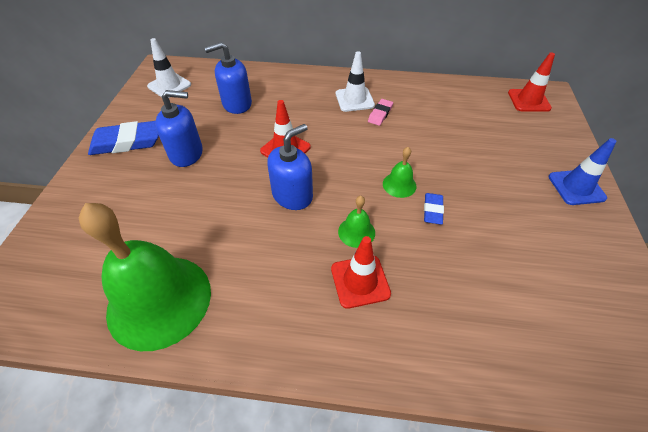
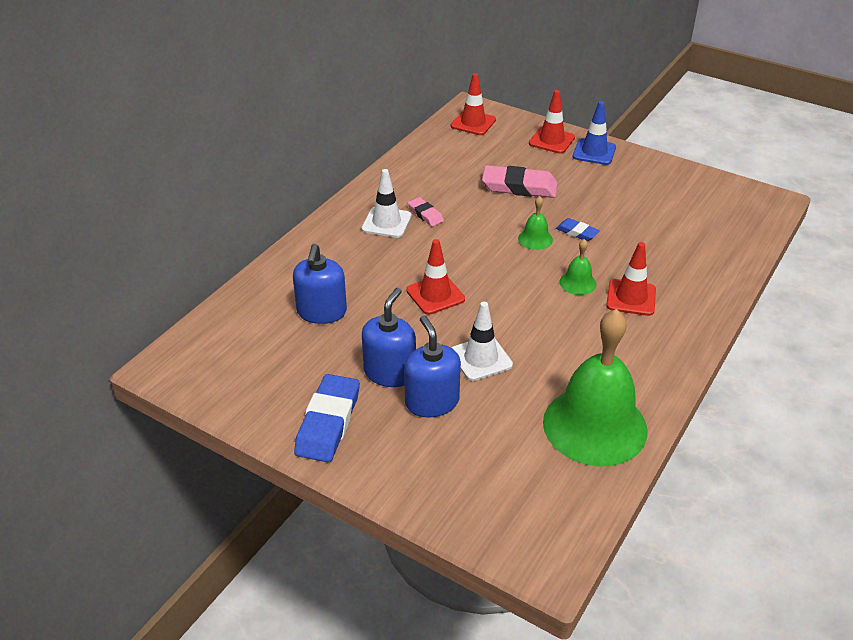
camera: 65 degrees left, 10 degrees down
(169, 86) = (226, 365): white traffic cone -> white traffic cone (481, 358)
(292, 195) = (509, 308): blue soap dispenser -> blue soap dispenser (432, 402)
(466, 153) = (519, 187): none -> pink eraser
(560, 153) = (551, 140): none -> red traffic cone

